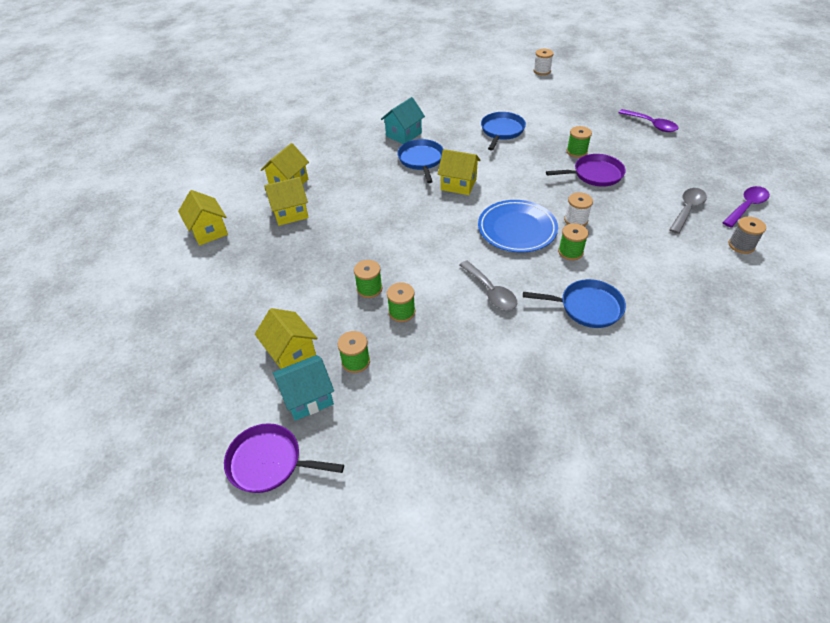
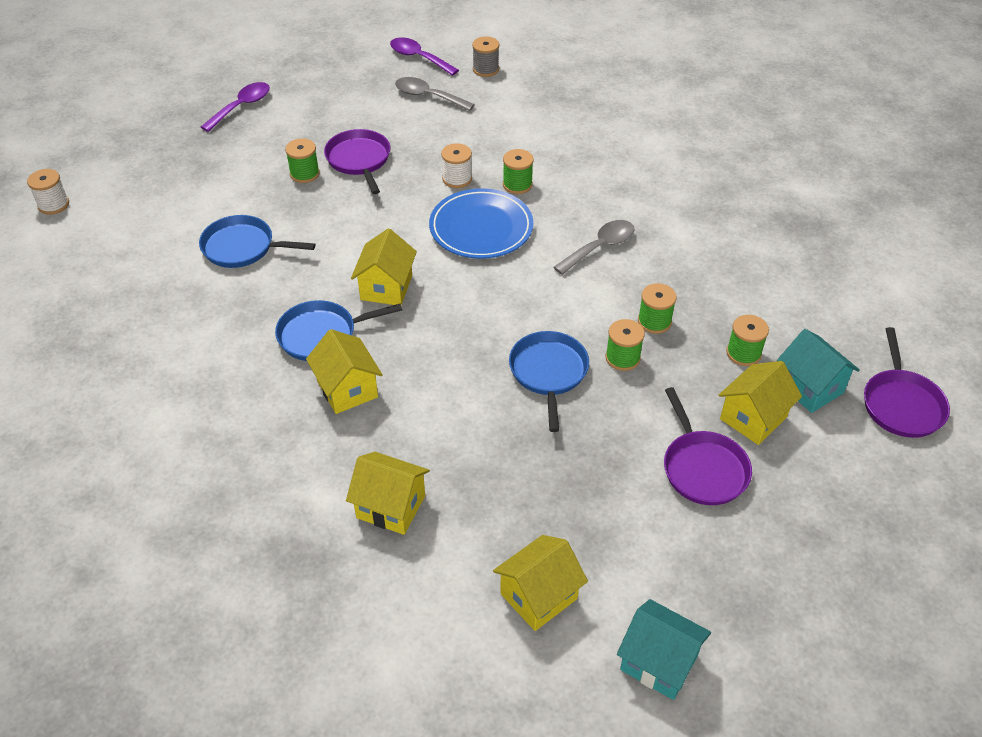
camera: 100 degrees left, 0 degrees up
(259, 315) = (703, 468): none -> purple pan
(290, 213) = (475, 484): yellow house -> yellow house (347, 389)
(403, 134) = (241, 365): turquoise house -> turquoise house (659, 662)
(587, 307) = (604, 175): blue pan -> blue pan (548, 372)

